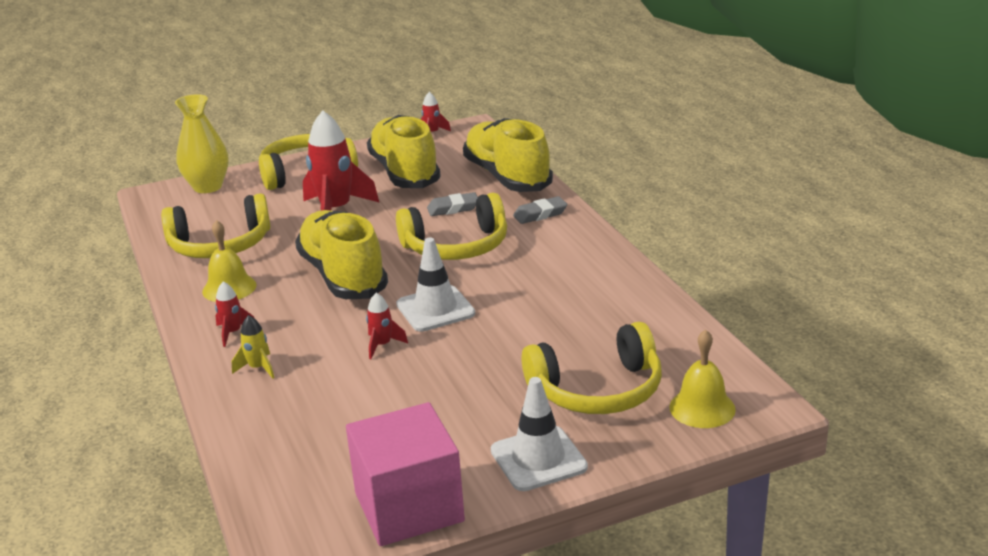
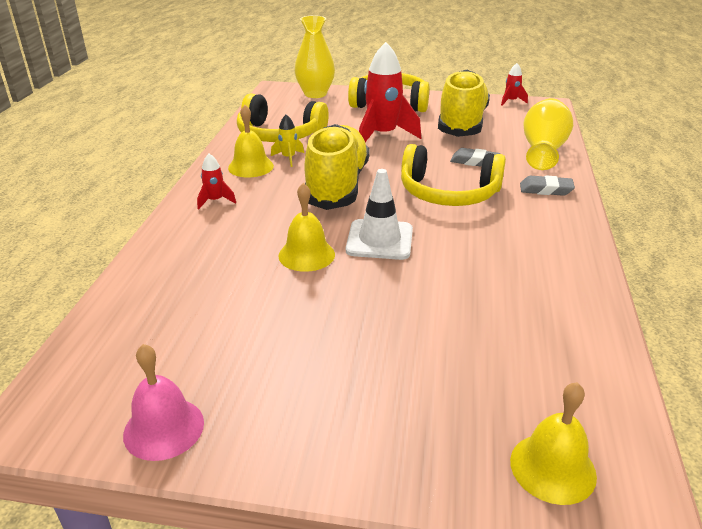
camera: 30 degrees right, 5 degrees up
(258, 368) = (200, 236): yellow rocket -> yellow rocket (288, 158)
(382, 345) = (306, 255): red rocket -> yellow bell
(409, 507) = (164, 428): pink cube -> pink bell
(507, 177) = (543, 150): yellow shoe -> yellow vase
(538, 459) = (325, 439): white traffic cone -> none
(598, 390) = (453, 387): yellow headphones -> none

